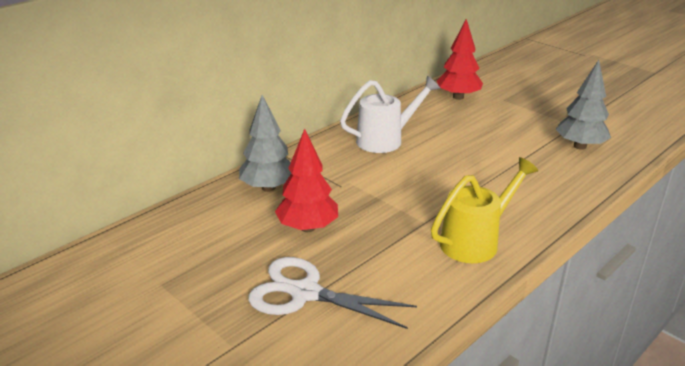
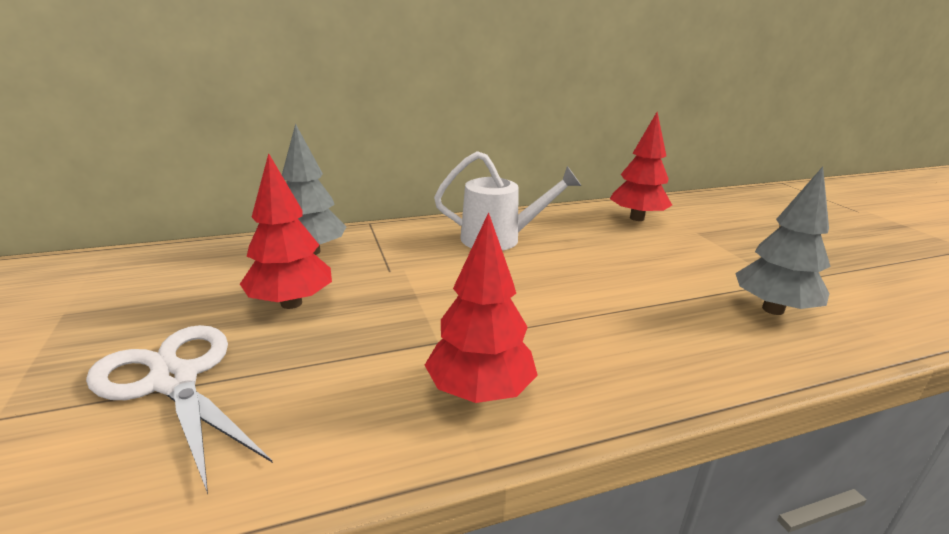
camera: 25 degrees right, 5 degrees down
(475, 241) = (480, 392): yellow watering can -> red tree

